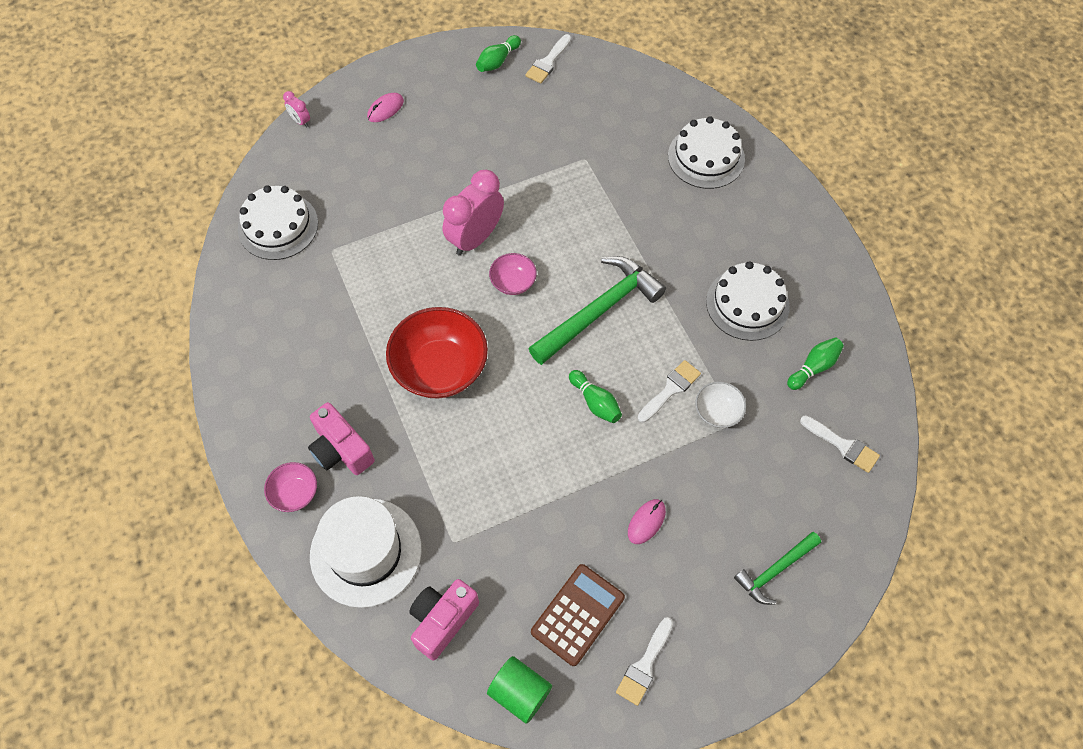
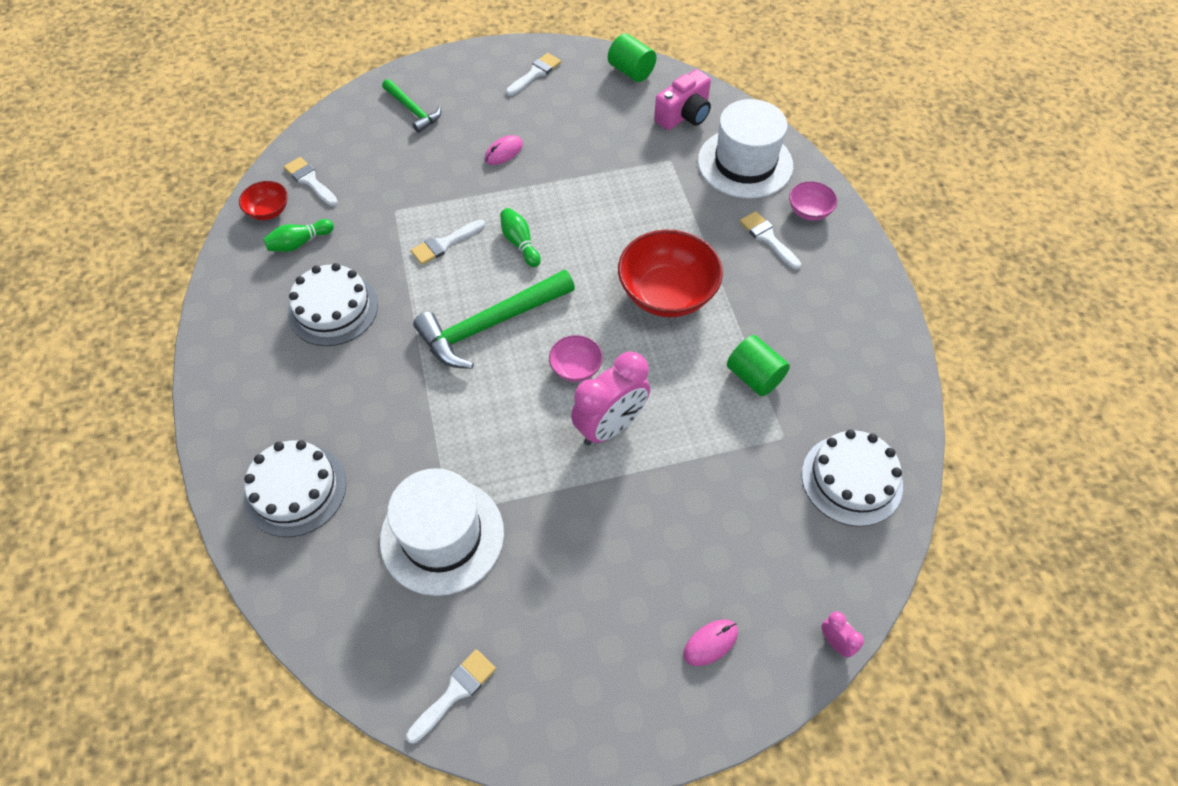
camera: 170 degrees left, 5 degrees down
(341, 449) = (767, 238): pink camera -> white brush
(355, 298) = (754, 376): none -> green cylinder
(497, 61) = (531, 708): green bowling pin -> none
(577, 614) = (577, 105): brown calculator -> none
(585, 143) = (442, 536): none -> white hat
(717, 412) = (408, 220): white bowl -> none
(775, 570) = (413, 110): green hammer -> green hammer turned 75 degrees clockwise
(865, 400) = (268, 211): none -> red bowl

